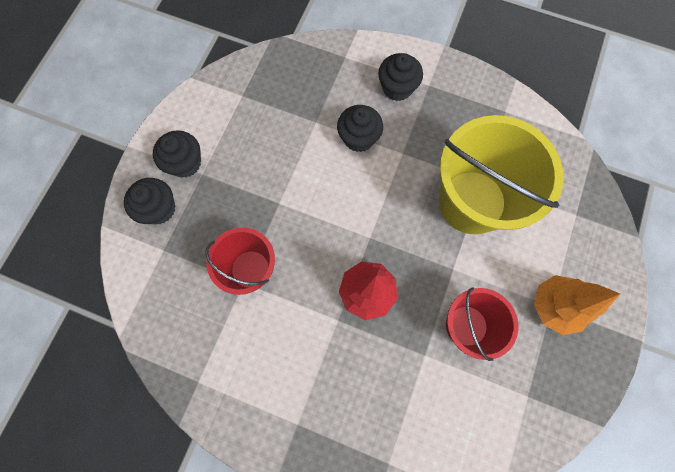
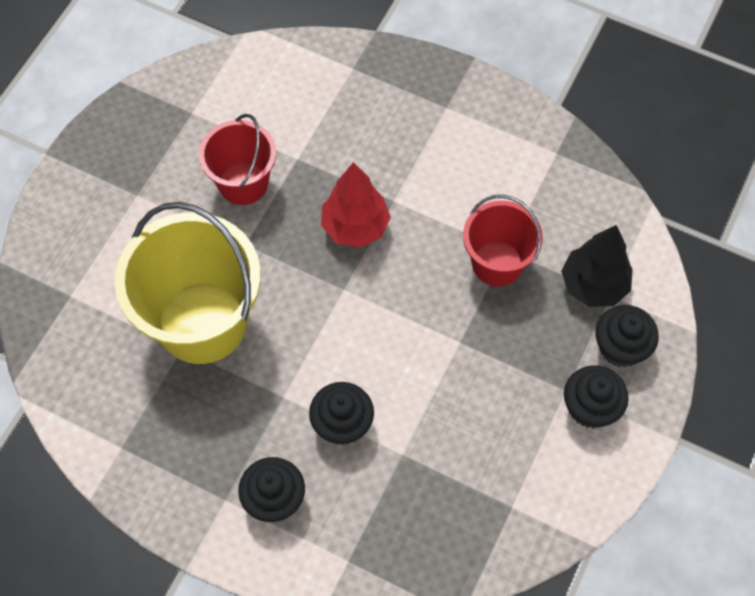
camera: 175 degrees left, 10 degrees down
(175, 257) = (593, 285): none -> black tree
(554, 306) = (134, 195): orange tree -> none

